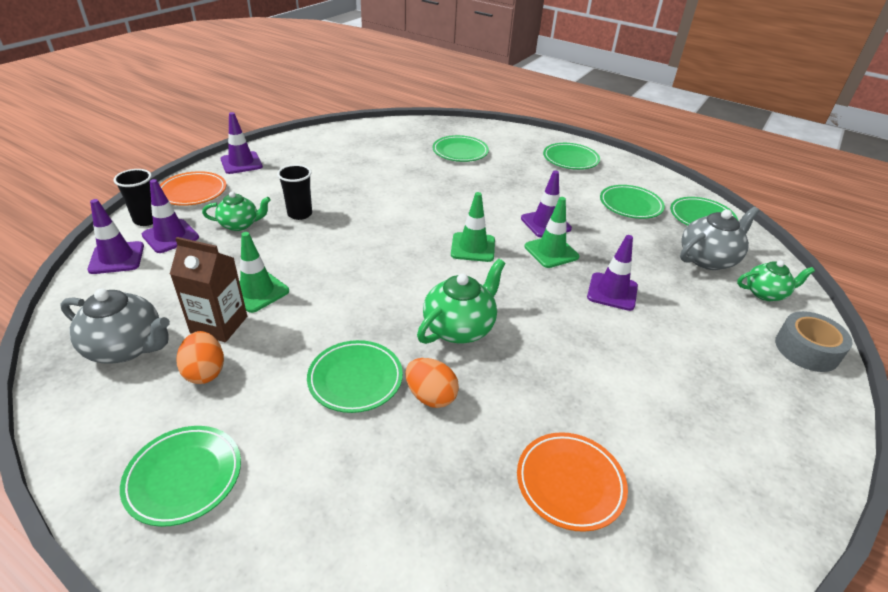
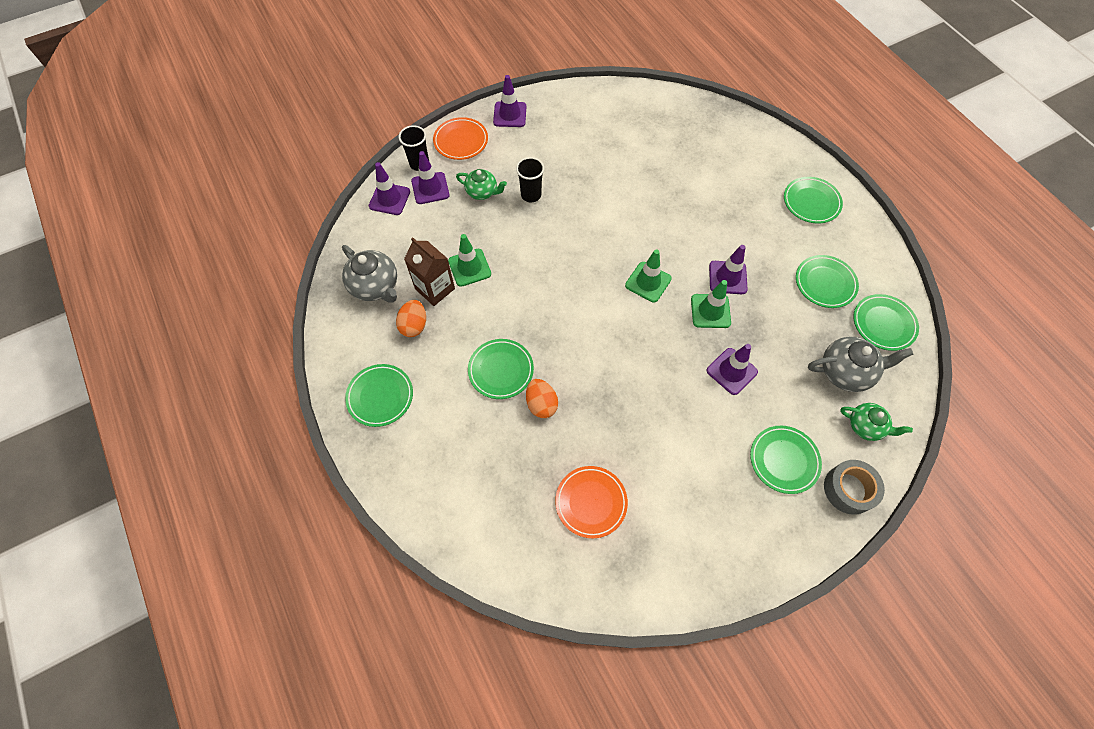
camera: 30 degrees right, 25 degrees up
(459, 328) = (591, 357): green teapot -> none
(460, 152) = (707, 157): green plate -> green plate (783, 460)

